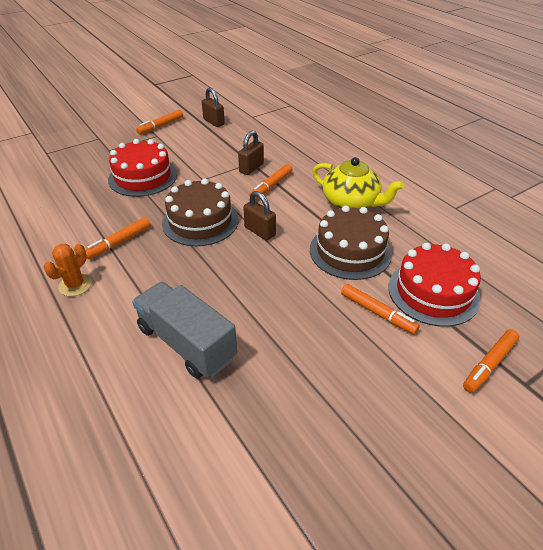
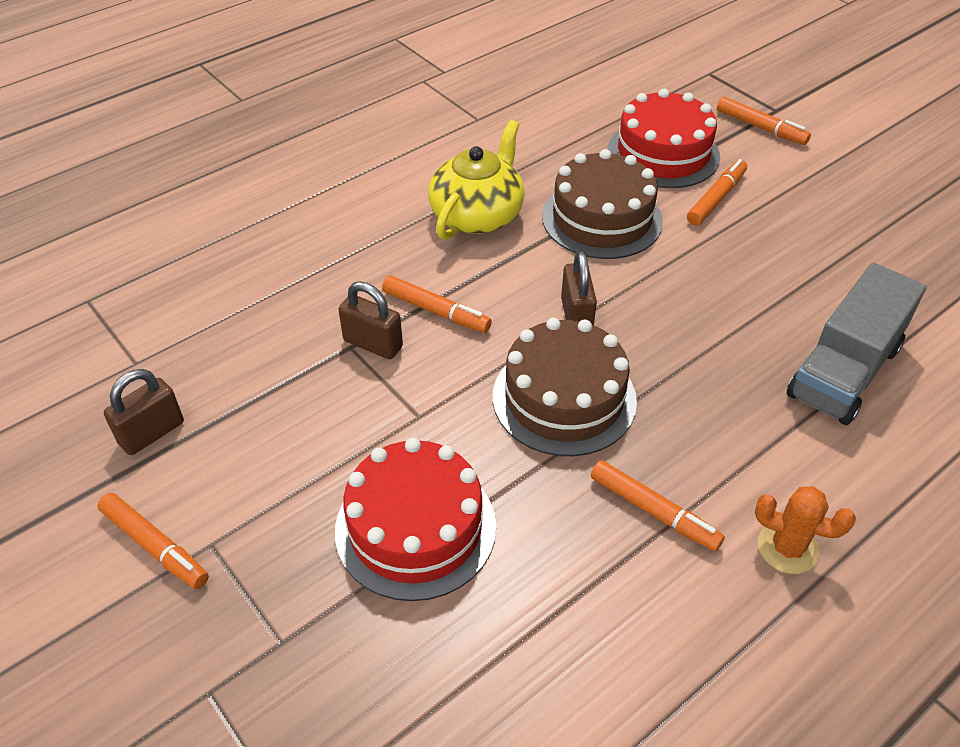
camera: 95 degrees left, 5 degrees up
(259, 231) = (576, 316): brown padlock -> brown padlock turned 45 degrees counterclockwise

